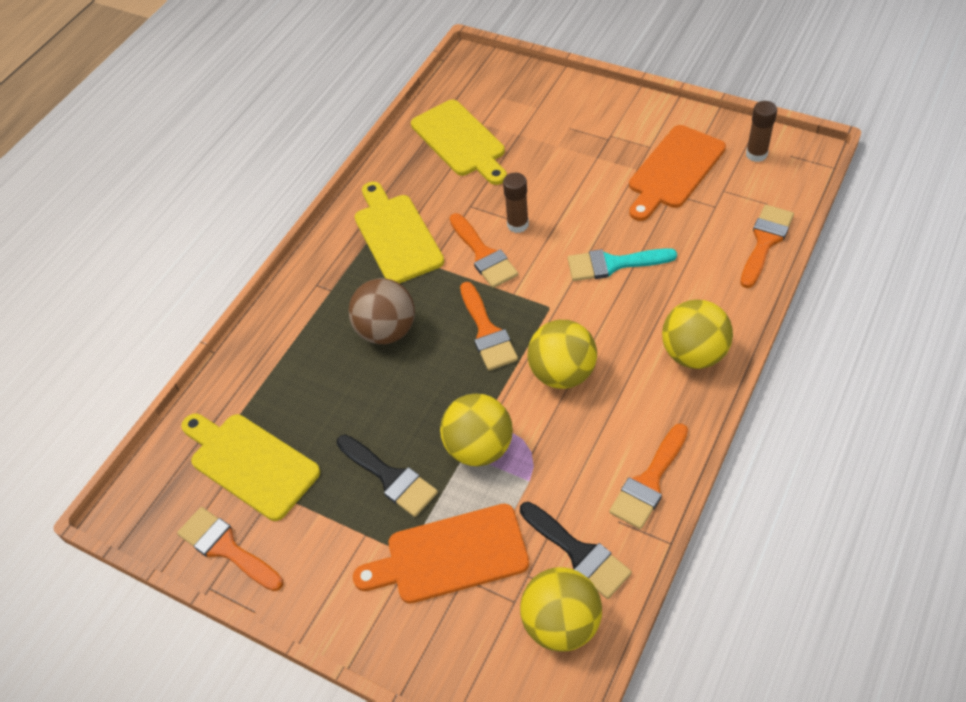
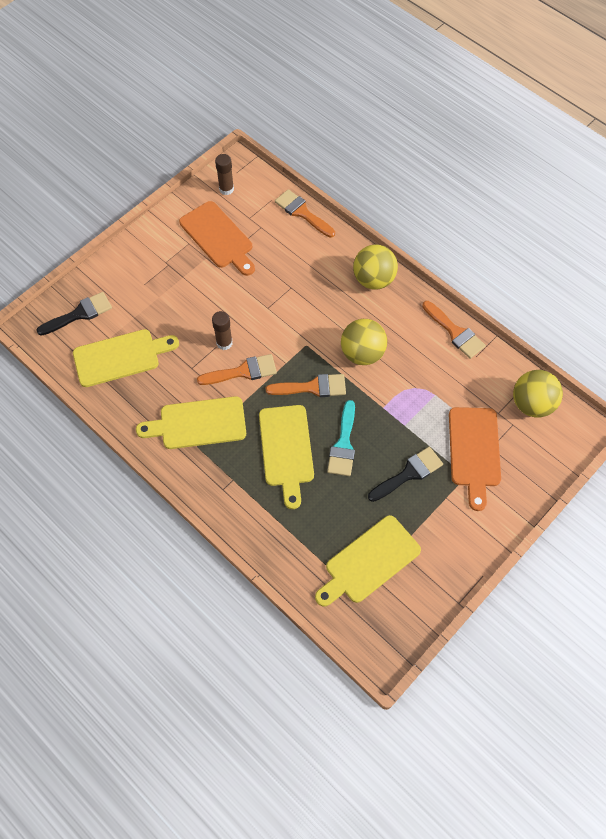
camera: 80 degrees left, 10 degrees up
(226, 548) = (432, 587): orange brush -> none
(387, 331) = (286, 449): brown ball -> yellow cutting board
(479, 447) = (402, 416): yellow ball -> none
(579, 553) = (491, 382): black brush -> black brush (79, 314)
(613, 264) = (285, 298): turquoise brush -> turquoise brush (343, 444)

